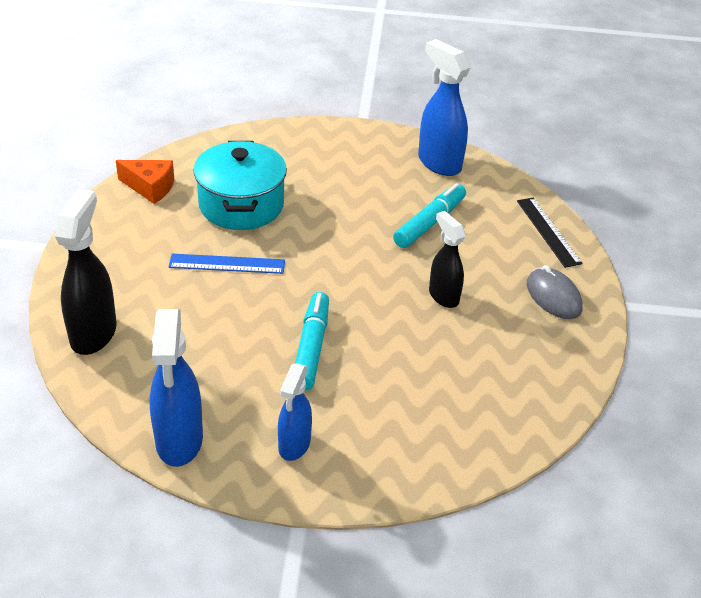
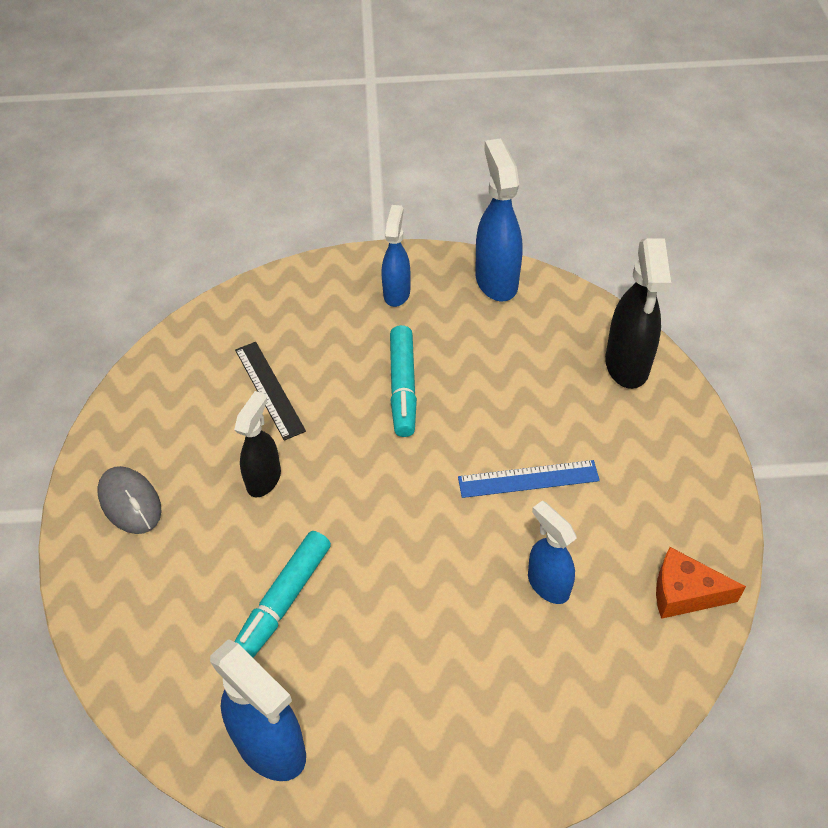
camera: 175 degrees right, 10 degrees up
(241, 205) = (547, 584): turquoise pot -> blue spray bottle
(443, 296) = (264, 479): black spray bottle -> black spray bottle turned 120 degrees counterclockwise
(548, 231) = (116, 618): black ruler -> black ruler (269, 389)

